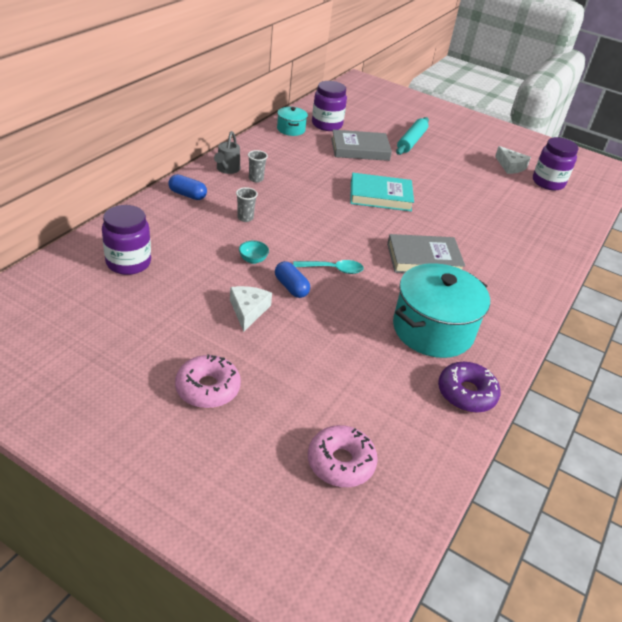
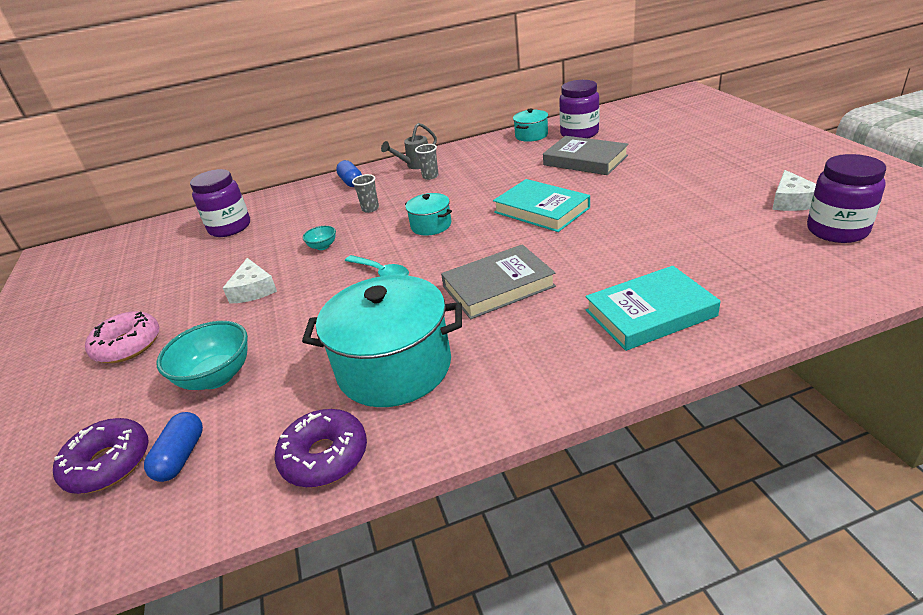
camera: 50 degrees right, 5 degrees down
(248, 310) = (253, 290): white cheese -> white cheese turned 120 degrees clockwise
(291, 287) = (318, 279): blue capsule -> blue capsule (181, 457)
(317, 223) = (431, 225): none -> turquoise pot
(325, 380) = (216, 377): none -> turquoise bowl
(341, 462) = (108, 464): pink donut -> purple donut
(411, 141) = (668, 158): turquoise rolling pin -> none
(423, 259) = (498, 286): grey book -> grey book turned 60 degrees counterclockwise
(520, 254) = (650, 313): none -> turquoise book

